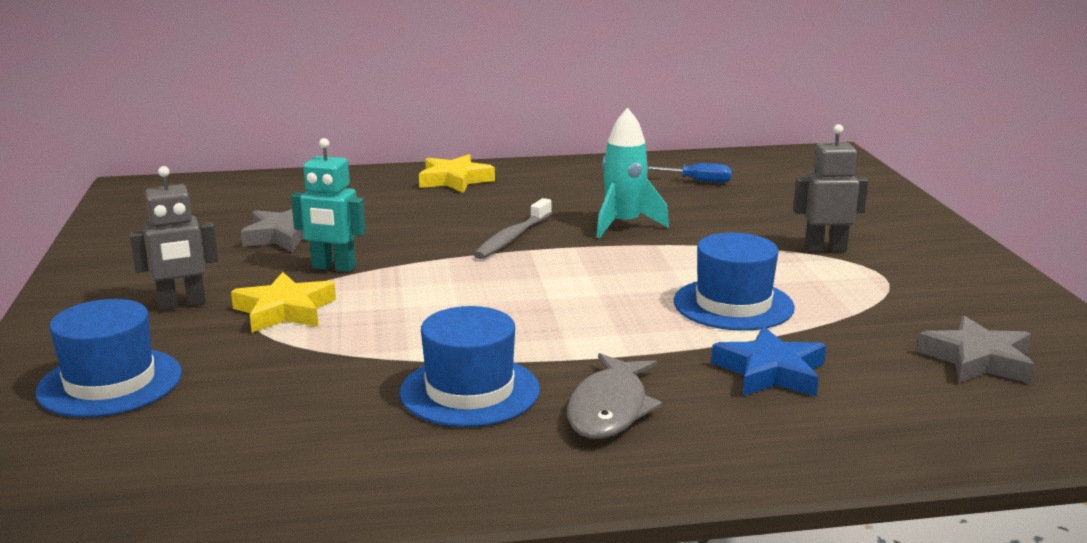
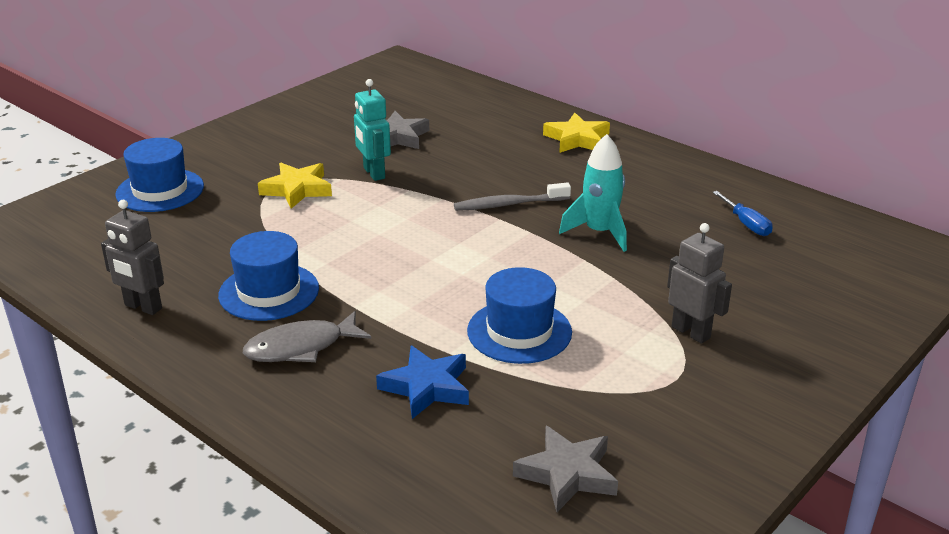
camera: 50 degrees right, 10 degrees up
(182, 304) = (266, 159): grey robot -> grey robot (143, 307)

